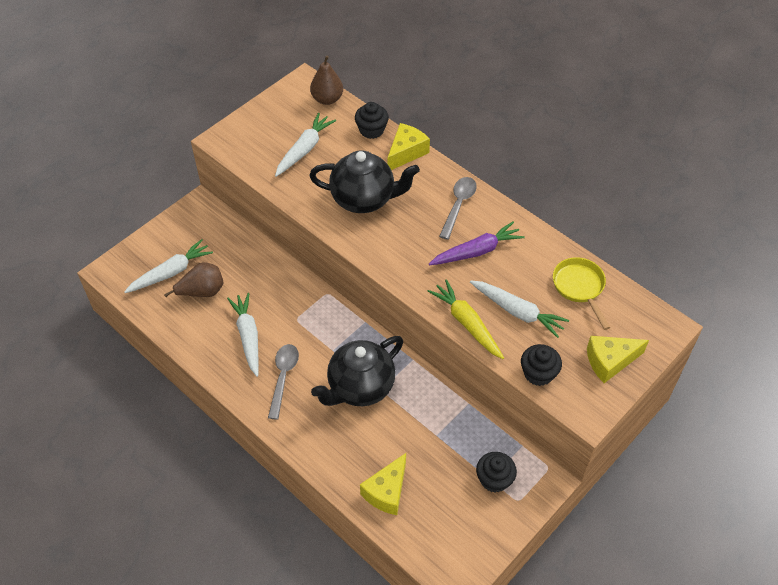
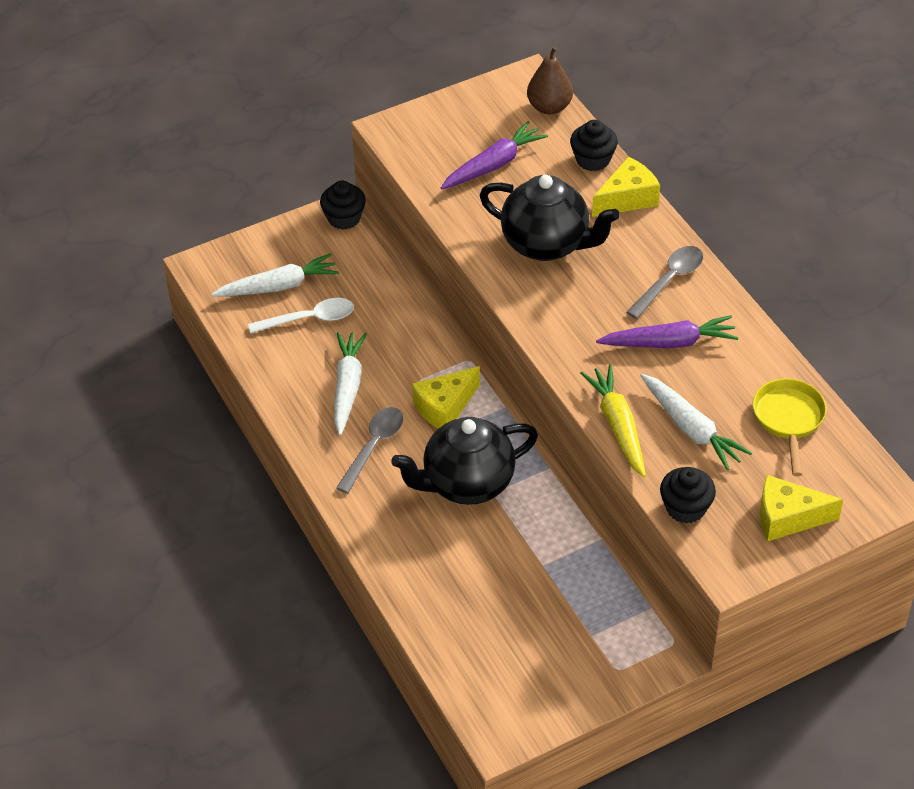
camera: 20 degrees right, 5 degrees down
(202, 291) = (309, 319): brown pear -> white spoon
(304, 149) = (494, 165): white carrot -> purple carrot
(387, 491) = (452, 613): yellow cheese -> yellow cheese (445, 407)
(494, 479) = (596, 637): black cupcake -> black cupcake (344, 218)

